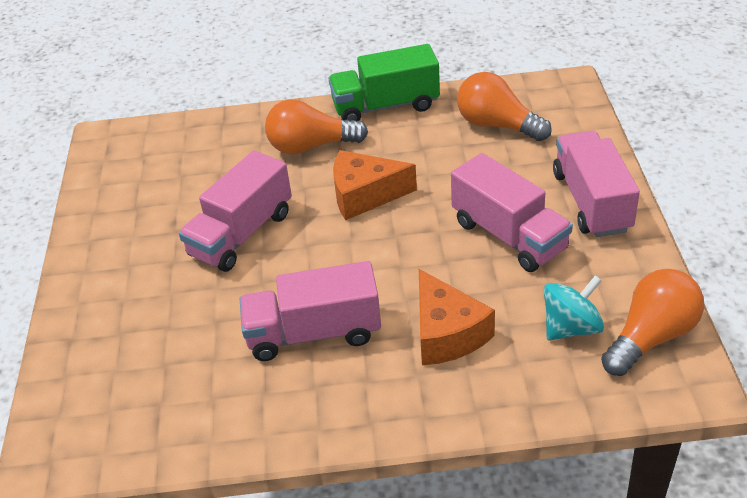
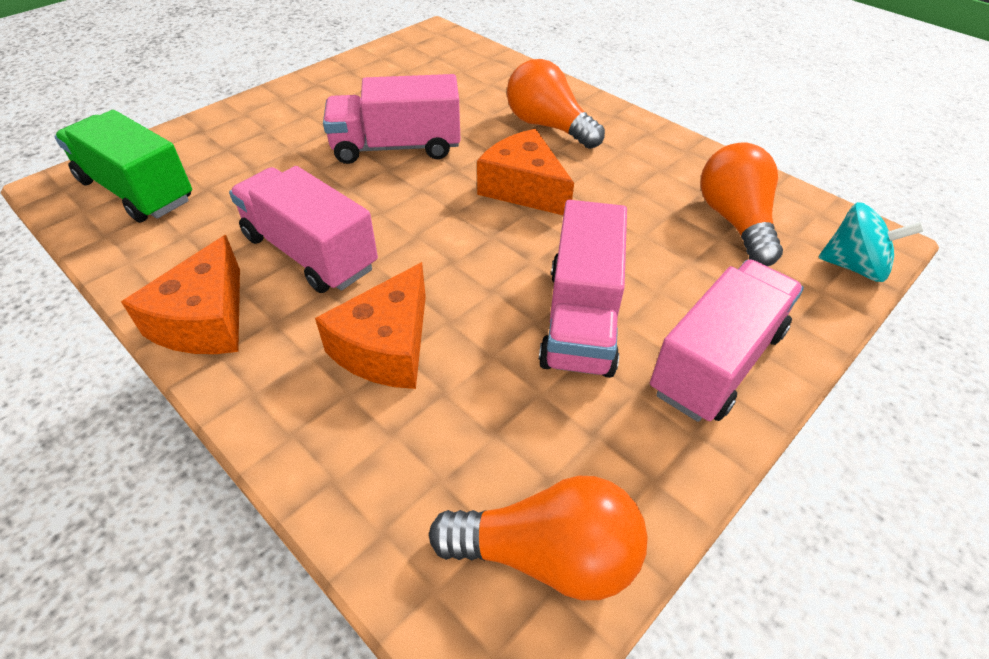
camera: 45 degrees right, 5 degrees up
(328, 417) = (205, 320): none -> orange cheese
(385, 106) = (658, 138): green truck -> green truck (136, 191)
(571, 327) = (489, 455): turquoise spinning top -> turquoise spinning top (854, 266)

